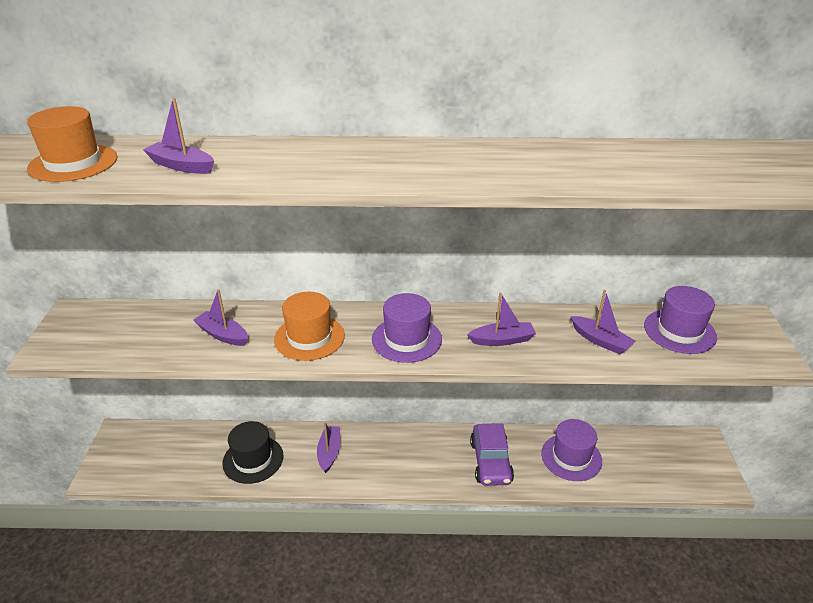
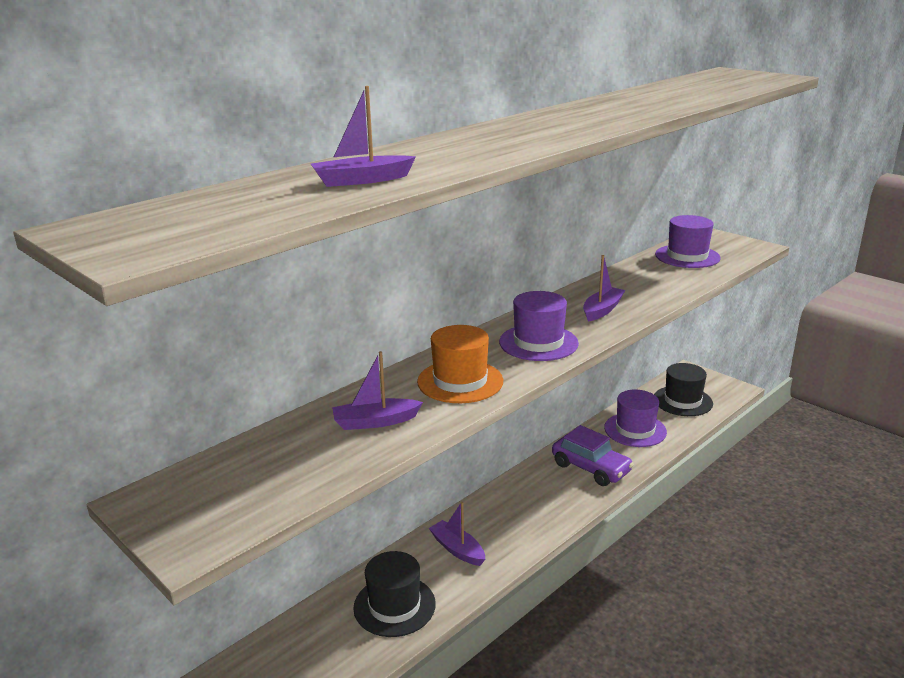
camera: 45 degrees left, 10 degrees down
(73, 163) = (233, 212): orange hat -> none
(600, 341) = (658, 281): purple boat -> none
(652, 461) = (682, 401): none -> black hat

